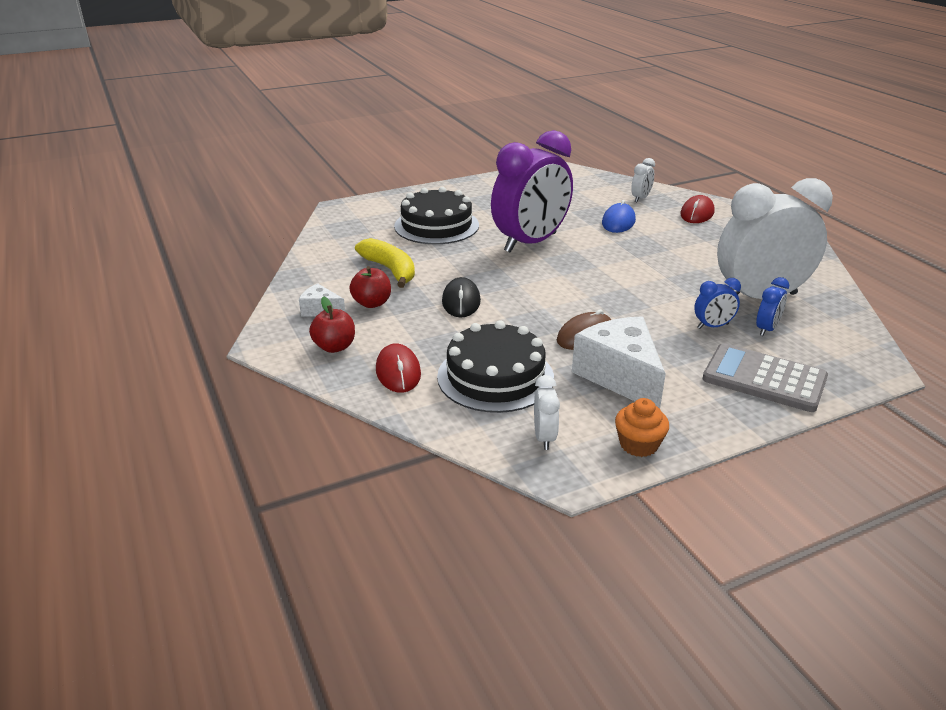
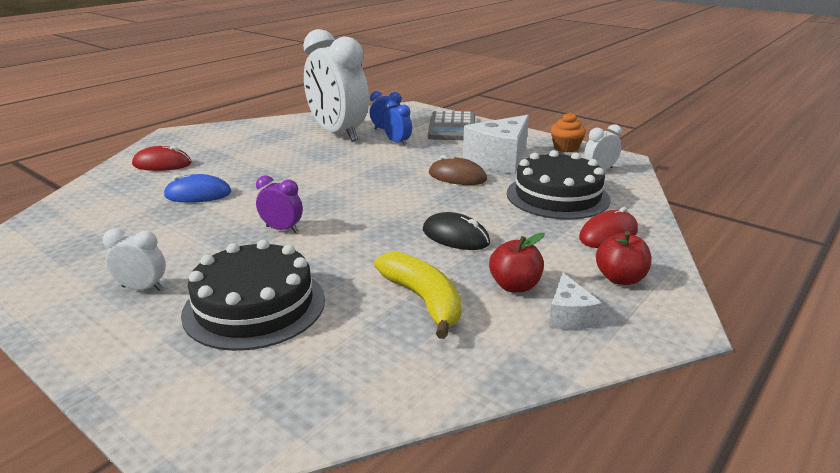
camera: 115 degrees left, 5 degrees down
(390, 270) = (423, 300): yellow banana -> yellow banana turned 120 degrees clockwise
(461, 301) = (455, 236): black mouse -> black mouse turned 60 degrees clockwise
(530, 243) = (282, 229): purple clock -> purple clock, size x0.41
(640, 198) = (118, 192): white clock -> white clock (142, 288)

